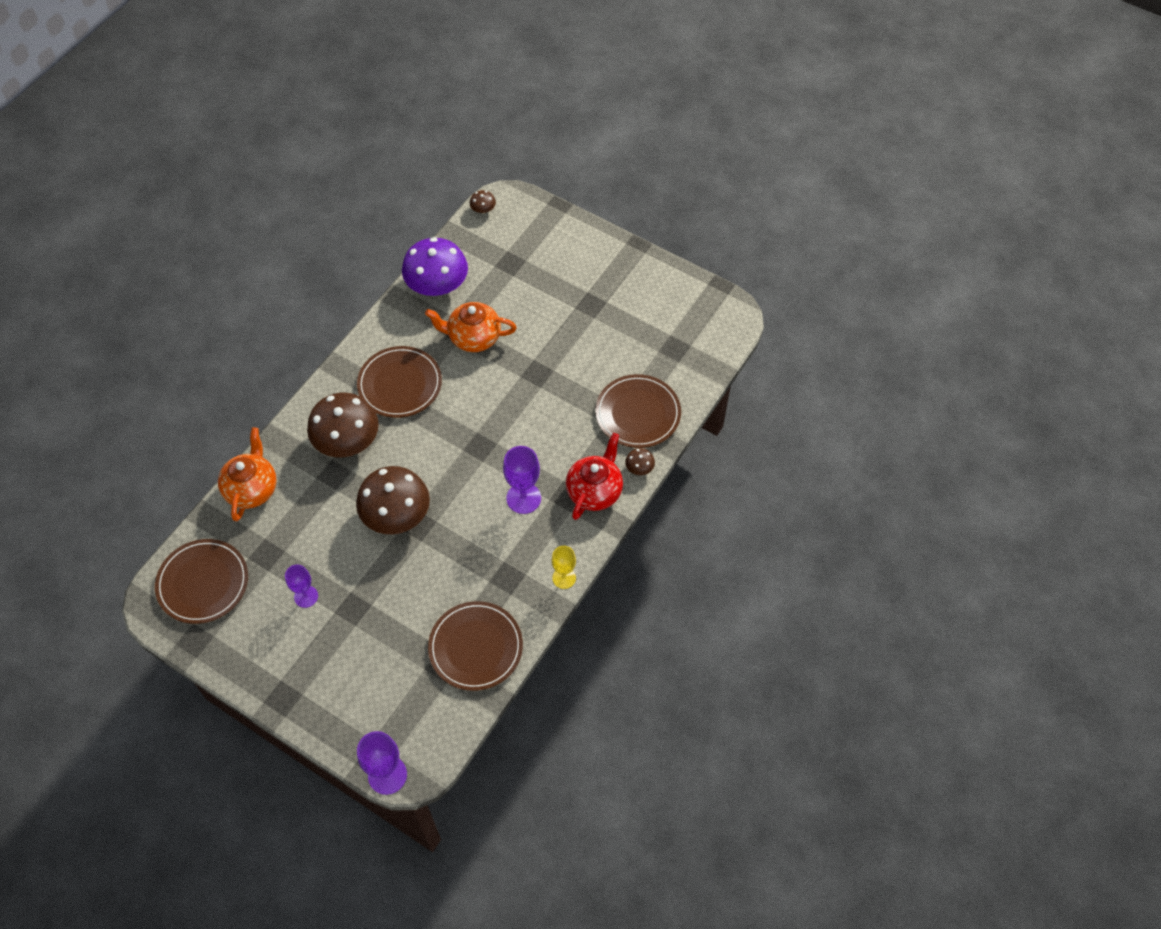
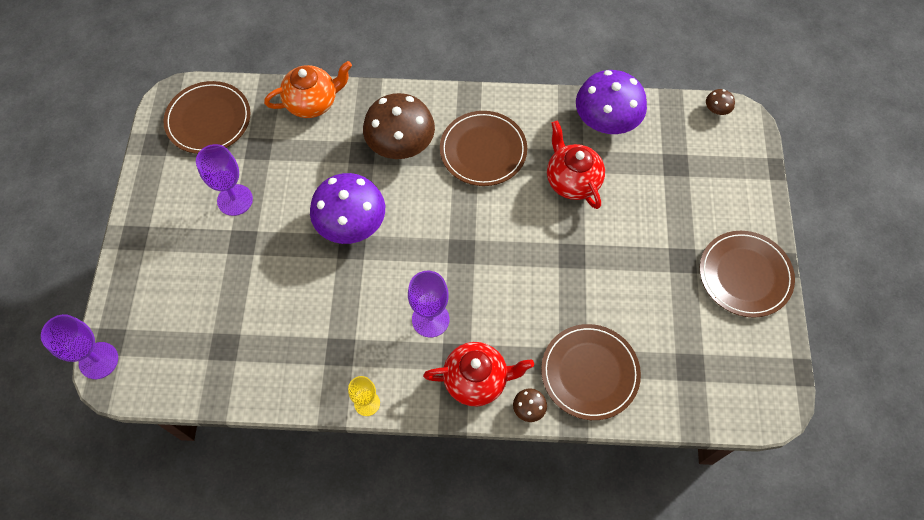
camera: 60 degrees right, 5 degrees up
(306, 596) = (235, 200): purple goblet -> purple goblet, size x1.52
(396, 514) = (351, 223): brown mushroom -> purple mushroom
(473, 338) = (572, 180): orange teapot -> red teapot
(475, 647) = (255, 364): brown plate -> brown plate (745, 275)

